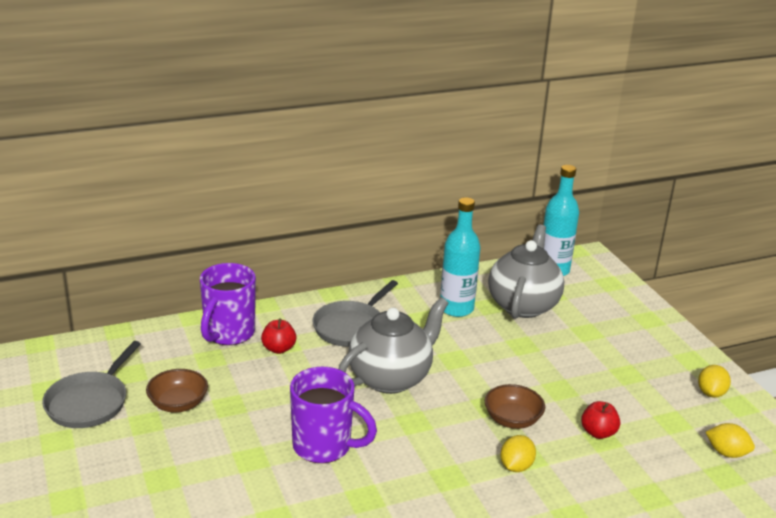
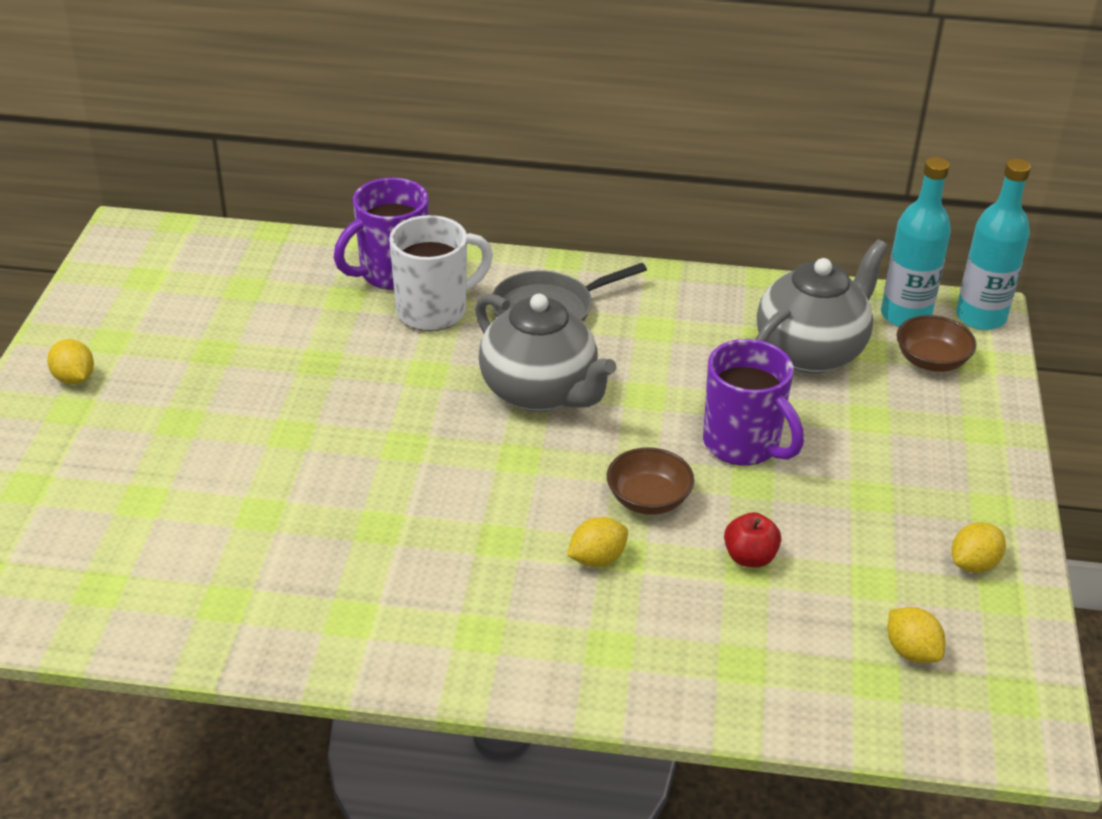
camera: 30 degrees right, 10 degrees up
(51, 476) = (74, 378): none -> yellow lemon
(90, 402) = (175, 308): grey pan -> none
(178, 404) = (266, 341): brown bowl -> brown bowl (931, 361)
(278, 349) = (435, 311): red apple -> white mug
(324, 447) = (385, 449): purple mug -> purple mug (743, 445)
(391, 378) = (540, 392): grey teapot -> grey teapot turned 60 degrees clockwise
(456, 308) = (710, 328): turquoise bottle -> turquoise bottle (980, 317)

